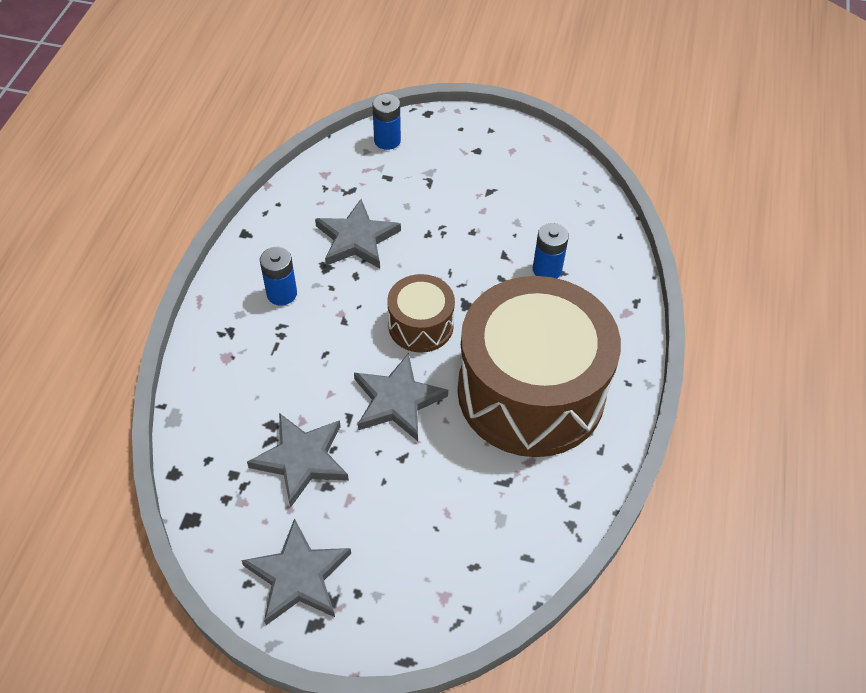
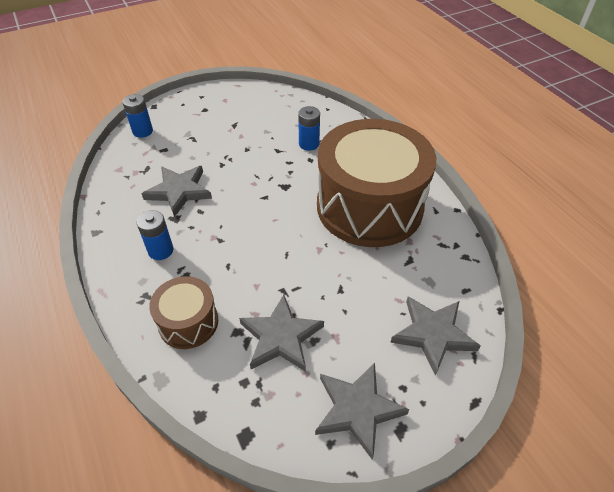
camera: 40 degrees left, 5 degrees down
(397, 401) = (302, 261): grey star -> grey star (433, 334)
(420, 325) = (270, 212): brown drum -> brown drum (188, 322)

